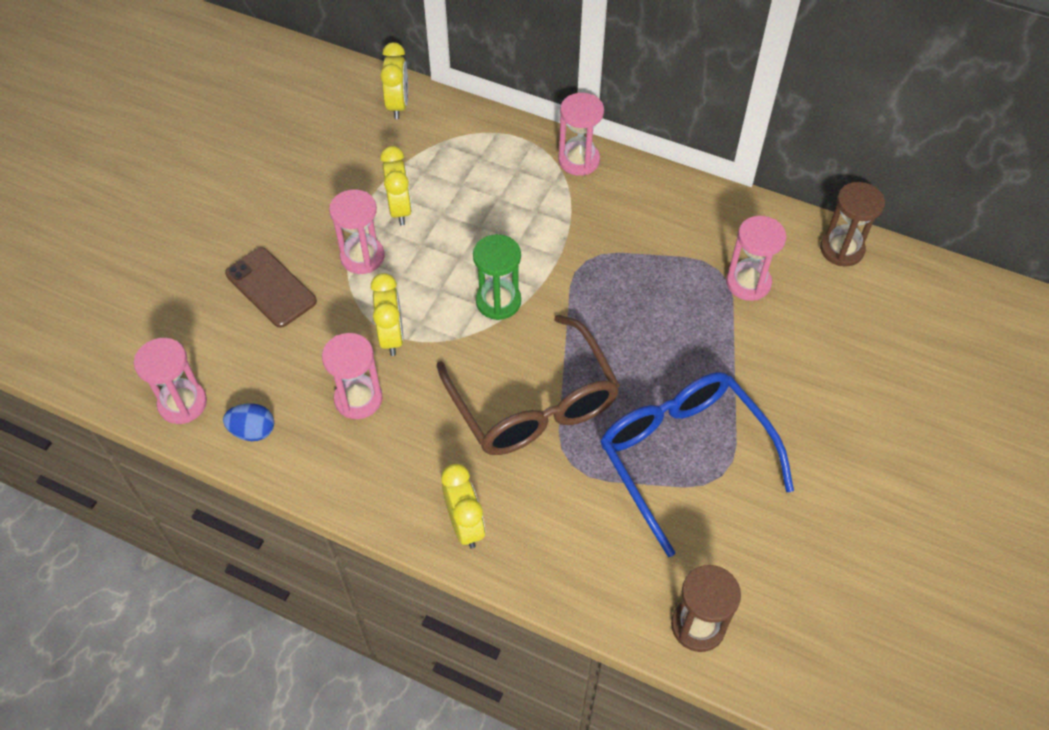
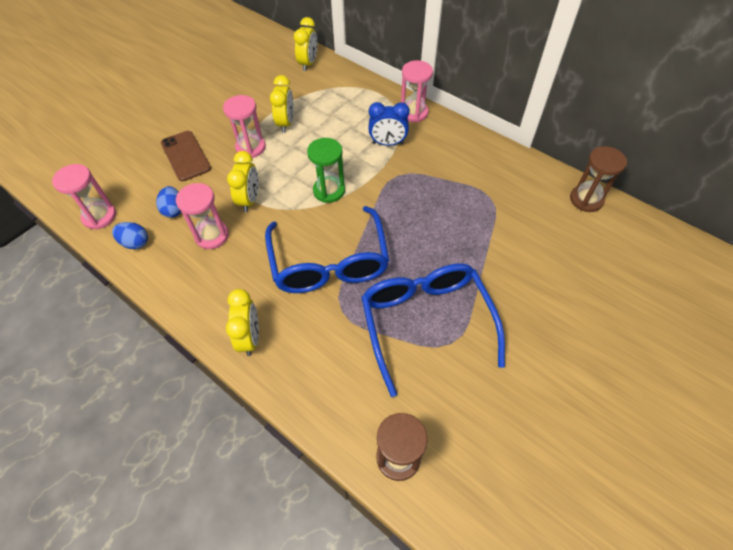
camera: 15 degrees right, 0 degrees up
(288, 372) = (174, 210): none -> blue egg
(534, 404) = (329, 263): brown glasses -> blue glasses
(557, 215) = (388, 143): none -> blue clock
(748, 283) = (509, 210): pink hourglass -> none

